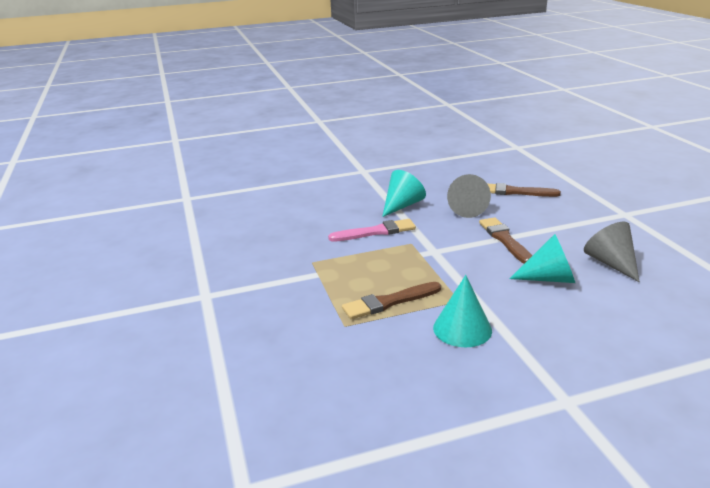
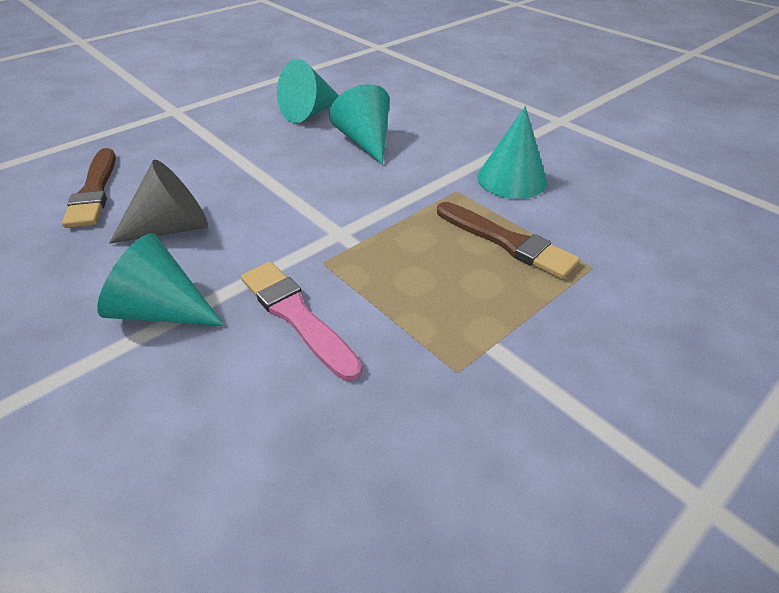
camera: 115 degrees left, 15 degrees up
(505, 240) = (277, 179): brown brush -> none
(611, 263) = (310, 113): grey cone -> turquoise cone

